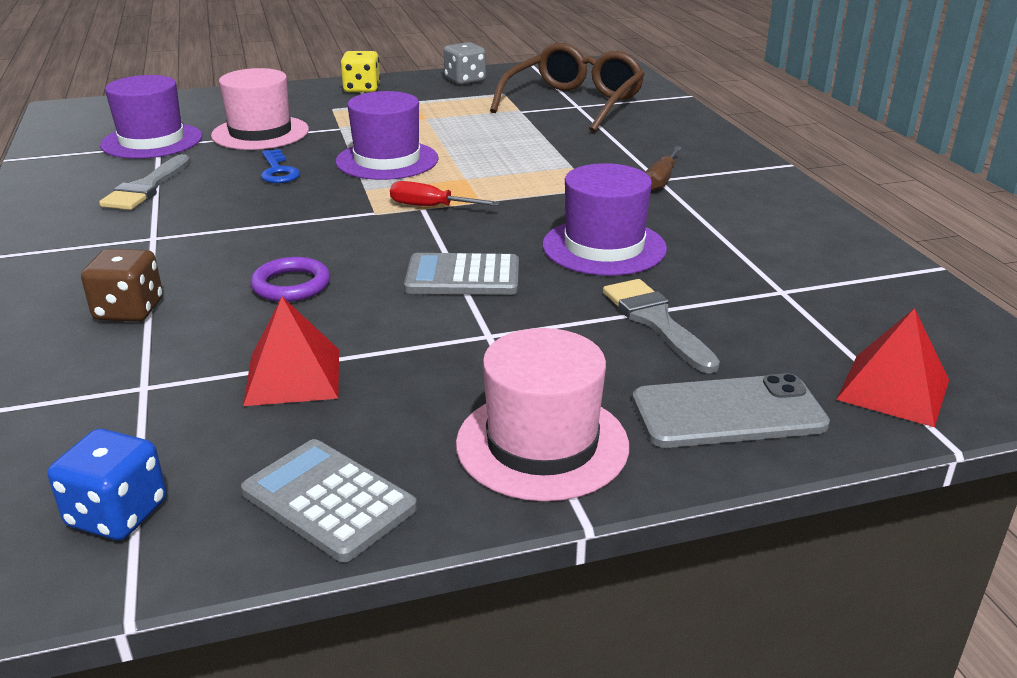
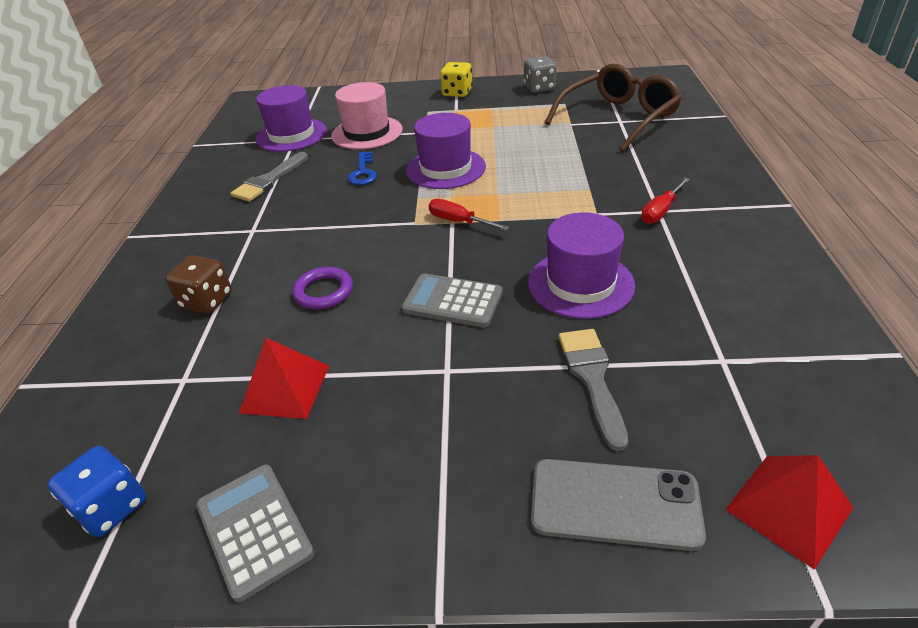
camera: 20 degrees right, 10 degrees up
(542, 444) = (439, 505): pink hat -> none
(661, 180) = (660, 211): brown screwdriver -> red screwdriver

